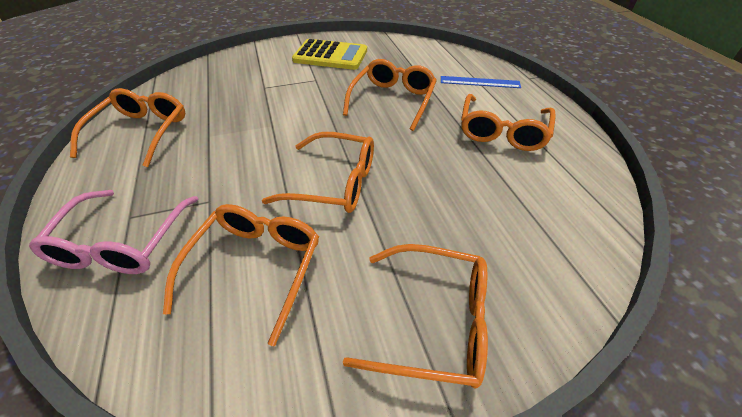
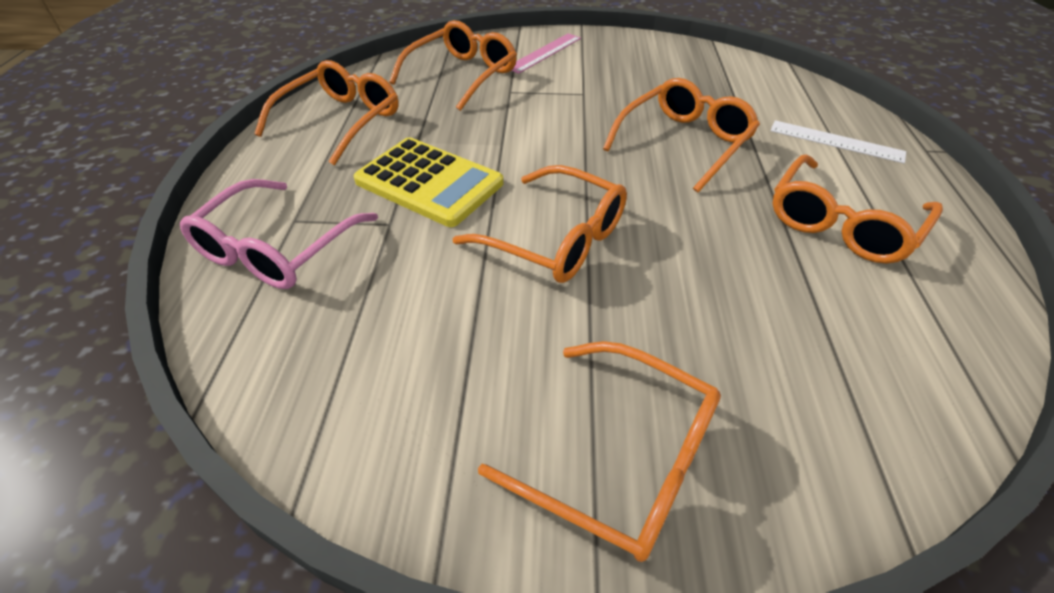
camera: 20 degrees right, 0 degrees up
(255, 268) = (415, 320): orange glasses -> orange glasses (462, 75)
(278, 56) = (544, 53): none -> pink ruler
(330, 56) = (617, 63): yellow calculator -> yellow calculator (429, 182)
(480, 82) = (836, 141): blue ruler -> white ruler

